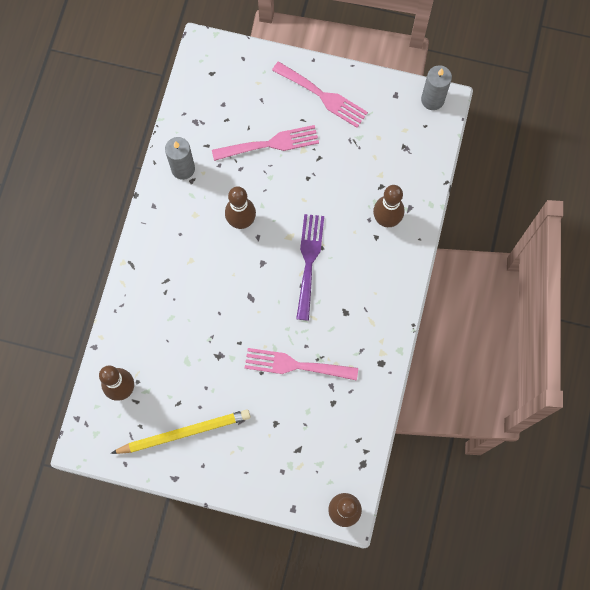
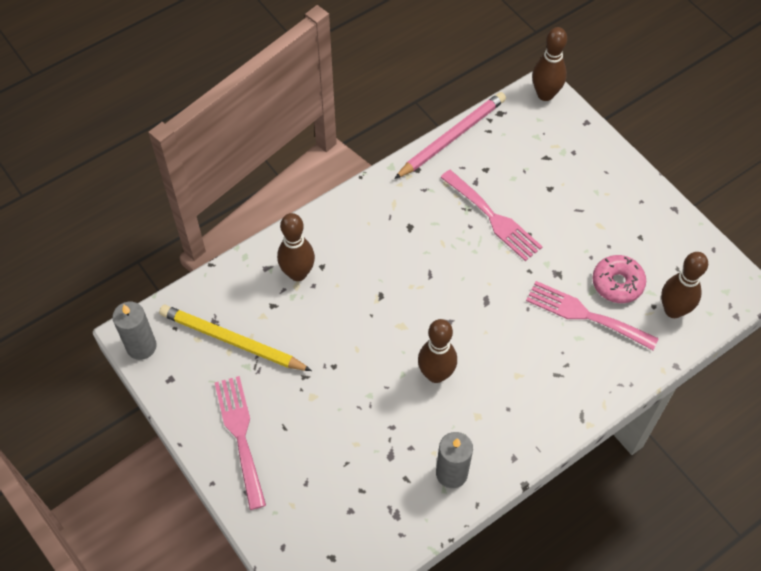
camera: 140 degrees left, 15 degrees down
(173, 380) = (617, 283): none -> pink donut
(184, 433) = (639, 236): yellow pencil -> yellow pencil (232, 341)
(270, 144) = (339, 428): pink fork -> pink fork (585, 315)
(309, 261) = (403, 291): purple fork -> none
(379, 411) = (452, 137): none -> pink pencil

